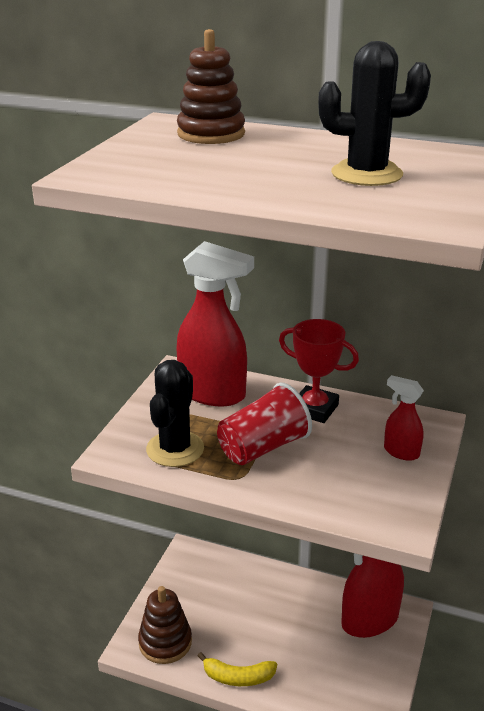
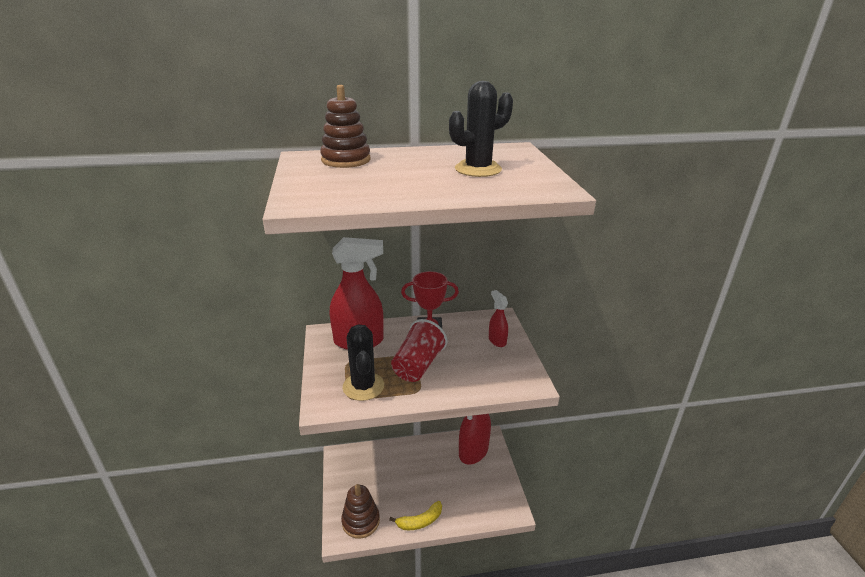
camera: 30 degrees left, 0 degrees up
(401, 452) = (497, 340): red spray bottle -> red spray bottle turned 60 degrees clockwise

